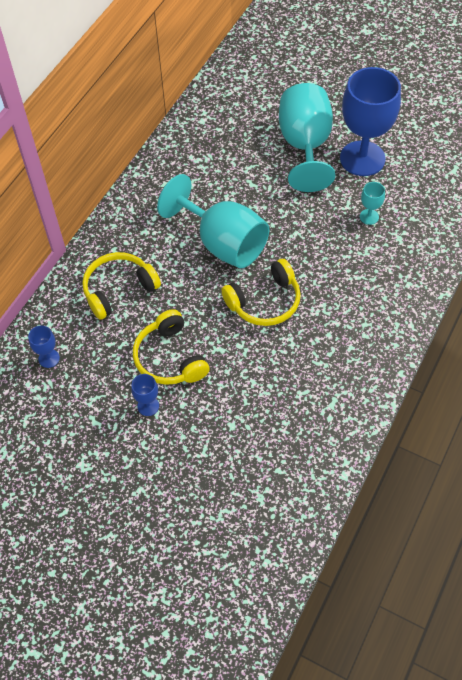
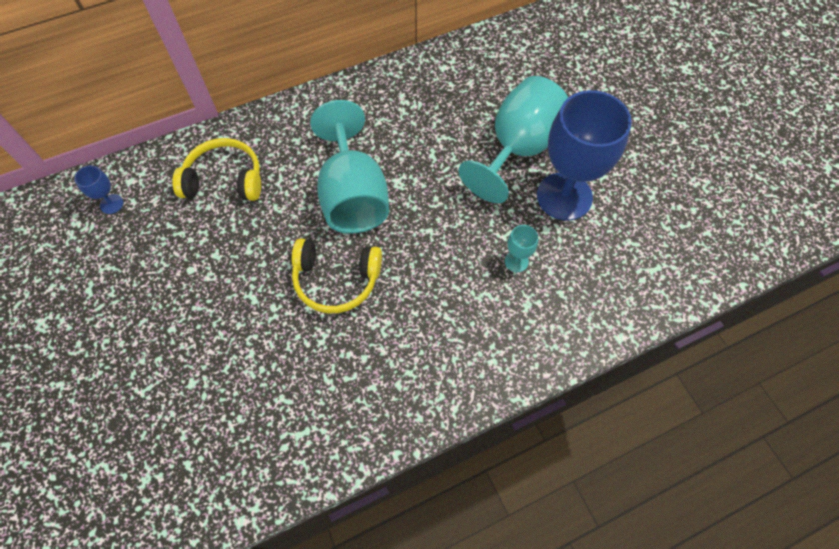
camera: 35 degrees right, 5 degrees up
(148, 406) = (143, 308): blue goblet -> none
(170, 358) = (204, 275): yellow headphones -> none

